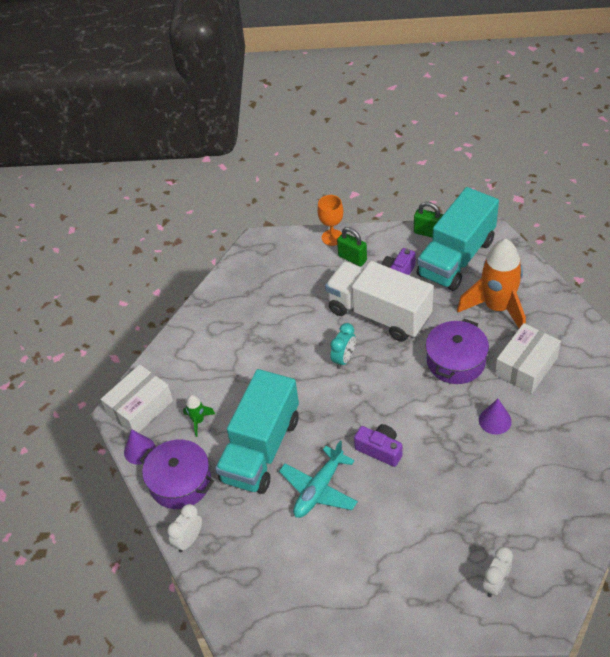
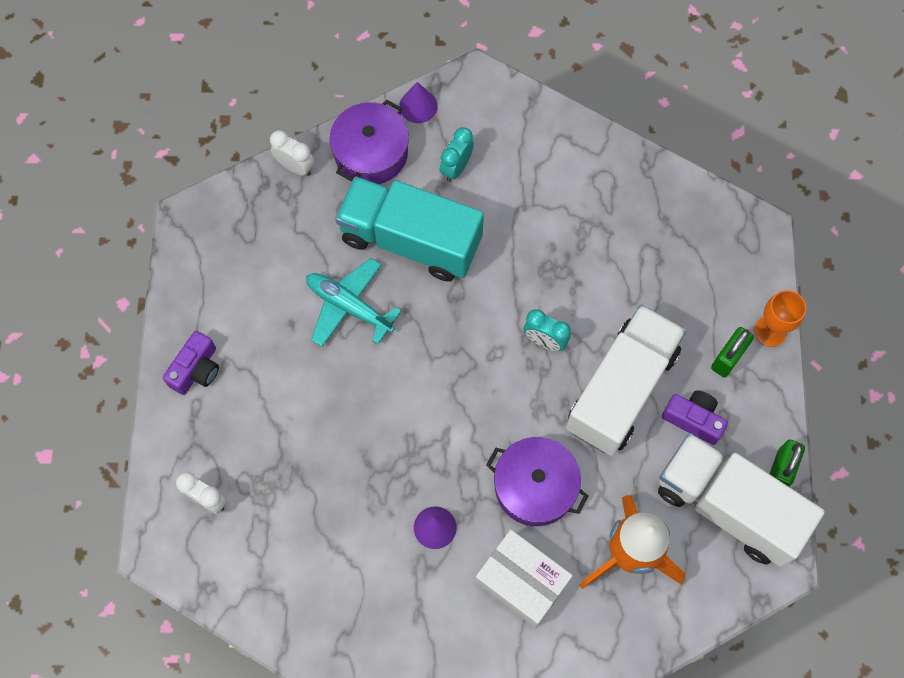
camera: 85 degrees right, 20 degrees up
(140, 407) = (480, 101): white box -> none
(198, 421) = (456, 168): green rocket -> turquoise clock
(380, 449) = (400, 380): purple camera -> purple camera (196, 369)
(456, 258) = (728, 506): turquoise truck -> white truck

